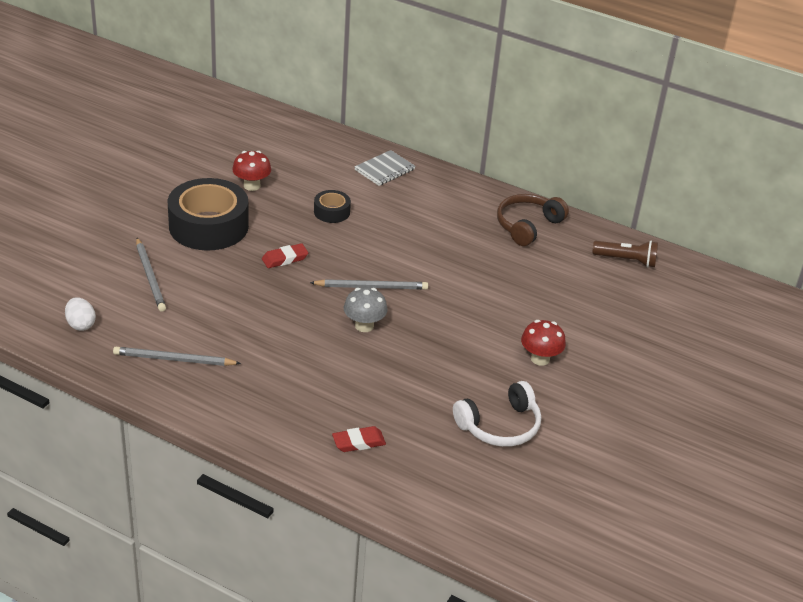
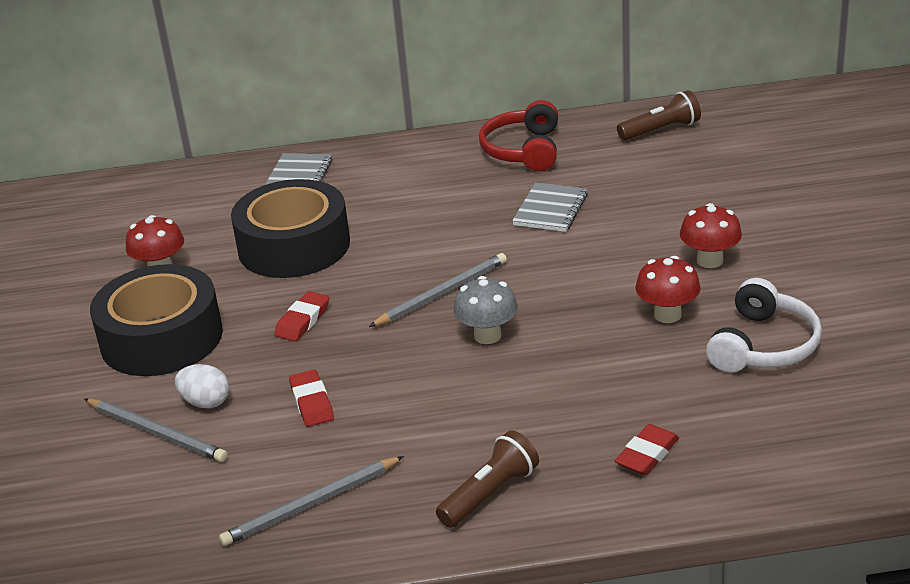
camera: 30 degrees left, 5 degrees down
(81, 324) = (132, 540): white egg -> white egg (206, 402)
(236, 307) = (312, 402): none -> red eraser
(258, 410) = (489, 494): none -> brown flashlight
(331, 212) = (294, 246): black tape -> black tape, size x2.12
(472, 375) = (667, 315): none -> red mushroom
(493, 273) = (550, 210): none -> grey notebook
(527, 226) = (523, 150): brown headphones -> red headphones

